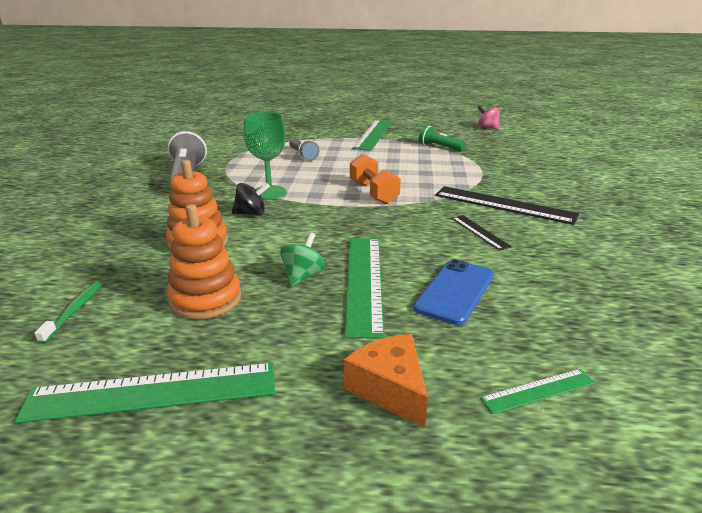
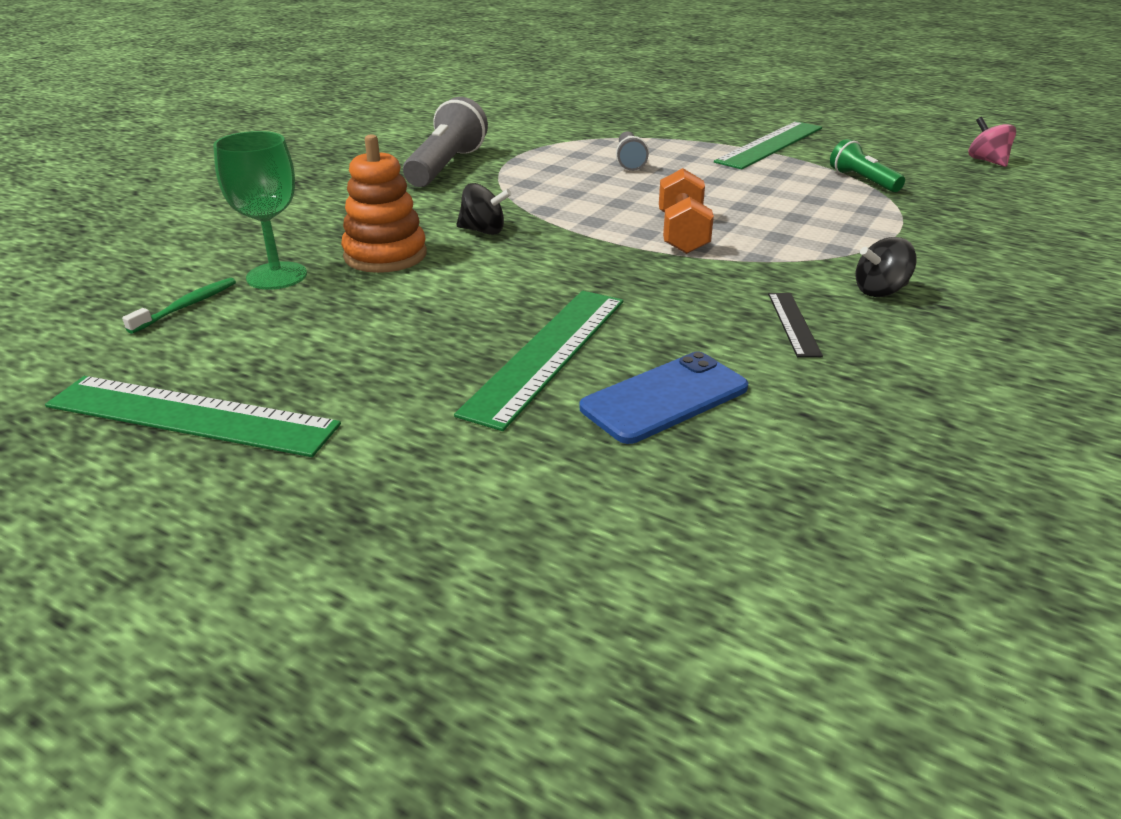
camera: 25 degrees right, 5 degrees up
(205, 299) = (333, 327): orange stacking toy -> none
(269, 192) = (533, 207): green goblet -> green goblet (276, 276)
(303, 276) = (474, 327): green spinning top -> none
(390, 388) = (452, 493): orange cheese -> none
(504, 205) = (880, 291): black ruler -> black spinning top
(538, 391) = (648, 559): green ruler -> none

